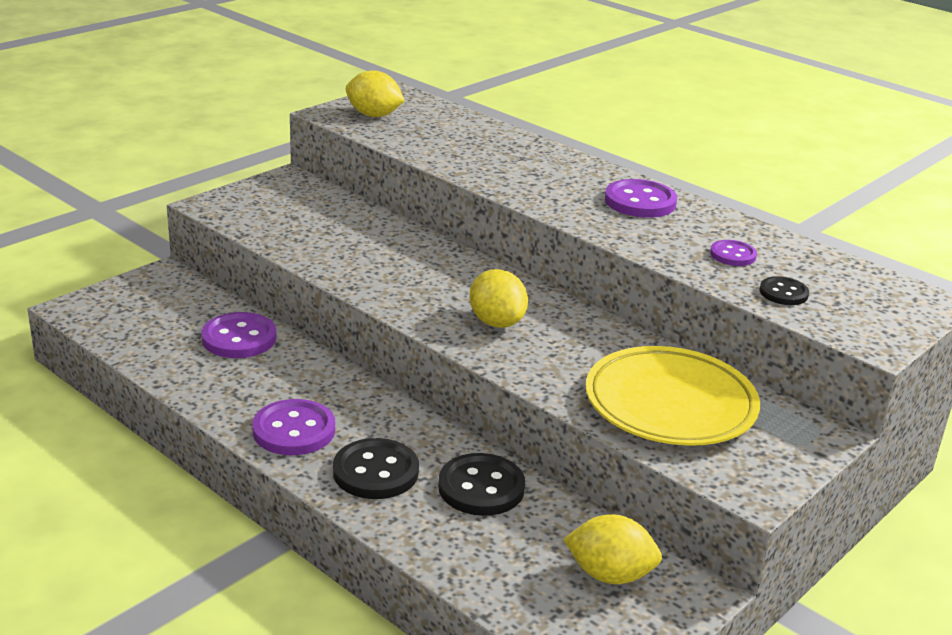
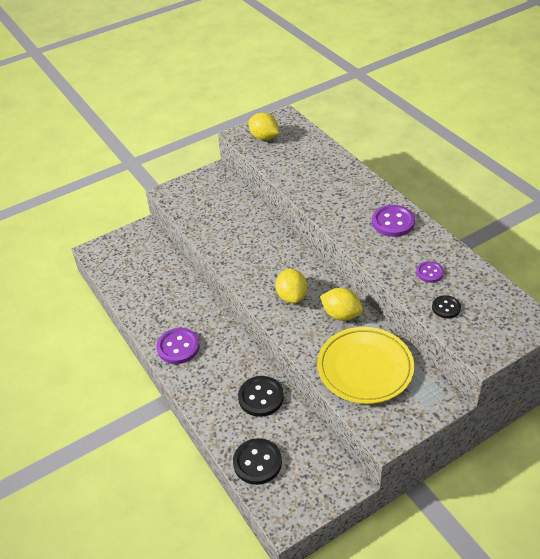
camera: 20 degrees right, 15 degrees up
(239, 338) = (169, 279): purple button -> none
(375, 472) = (210, 380): black button -> black button (257, 462)
(609, 575) = (307, 464): yellow lemon -> yellow lemon (341, 315)

